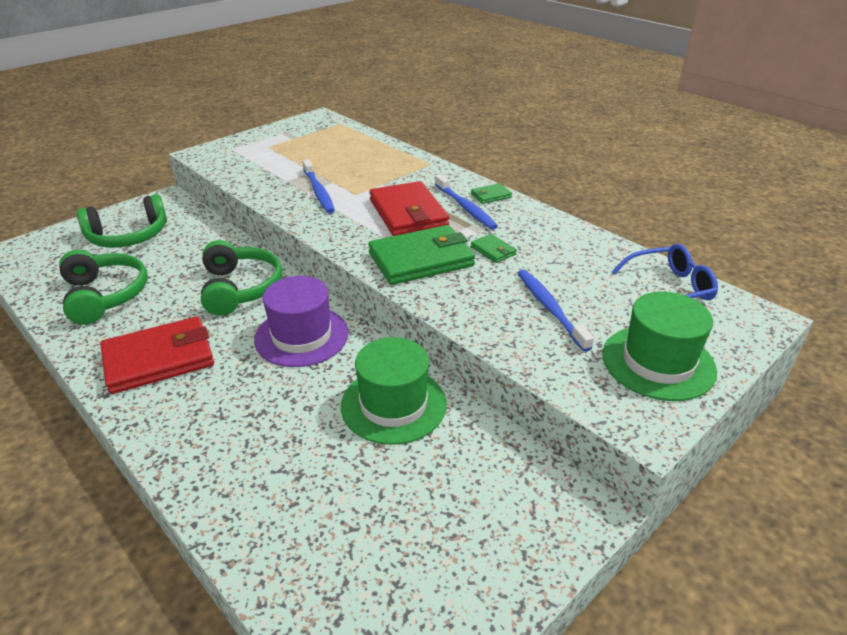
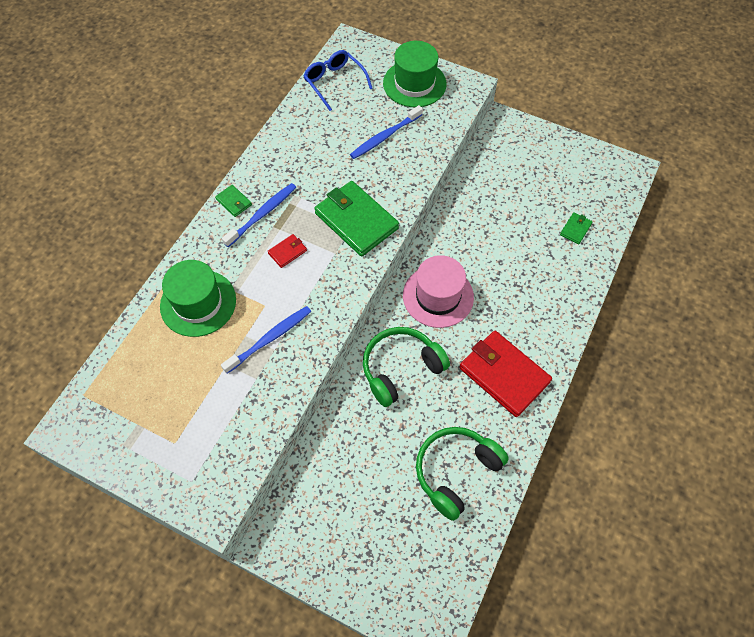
camera: 110 degrees left, 25 degrees up
(128, 236) = (359, 525): green headphones -> none
(301, 336) = (438, 296): purple hat -> pink hat
(393, 404) = (475, 219): green hat -> green hat (198, 303)
(408, 213) = (287, 252): red wallet -> red wallet, size x0.44
(493, 250) = (325, 180): green wallet -> green wallet (575, 229)

